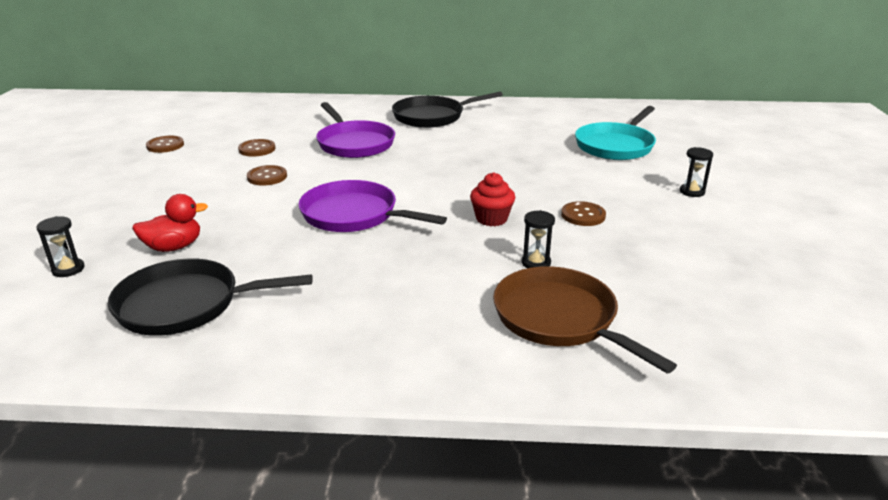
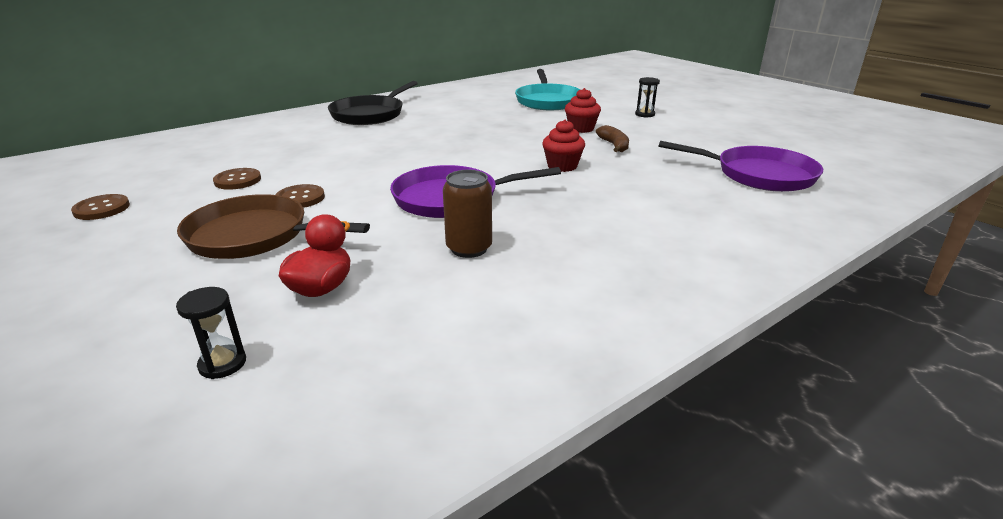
camera: 40 degrees left, 0 degrees up
(185, 305) = (443, 326): black pan -> none
(293, 259) = (469, 248): none -> brown can
(354, 143) = (337, 149): purple pan -> purple pan (759, 175)
(536, 263) = (646, 182): black hourglass -> none
(559, 319) = (727, 207): brown pan -> brown pan (254, 236)
(583, 215) = (614, 145): brown button -> brown banana
(587, 186) = (581, 129): none -> red cupcake

